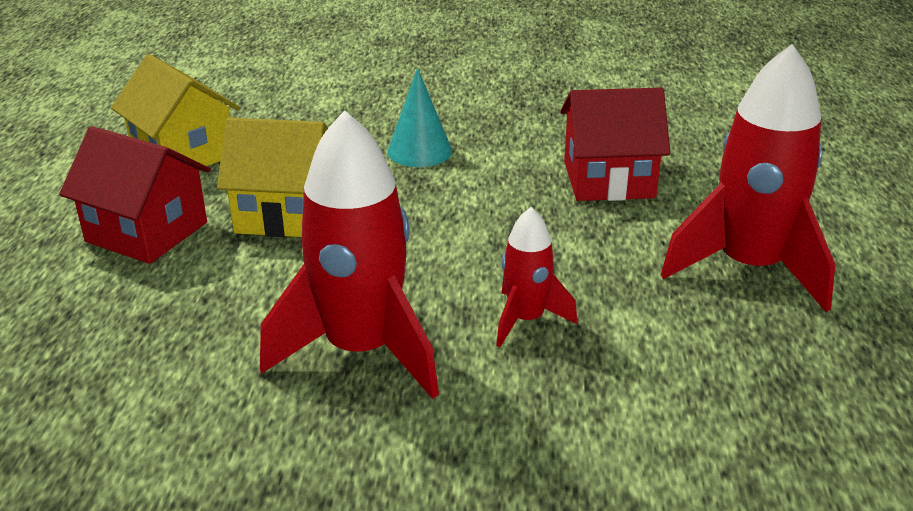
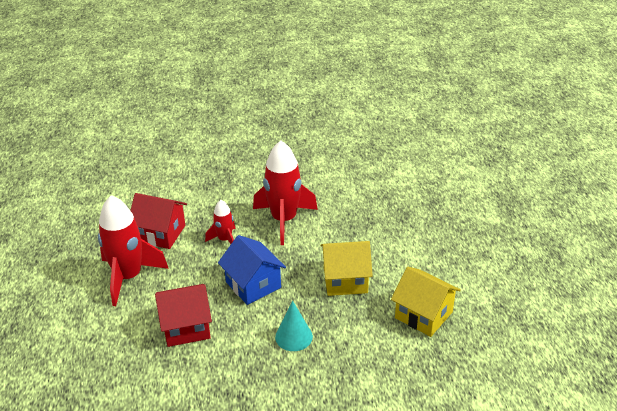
camera: 170 degrees right, 5 degrees up
(147, 232) = (402, 261): red house -> red house (160, 233)
(474, 226) = (253, 285): none -> blue house

